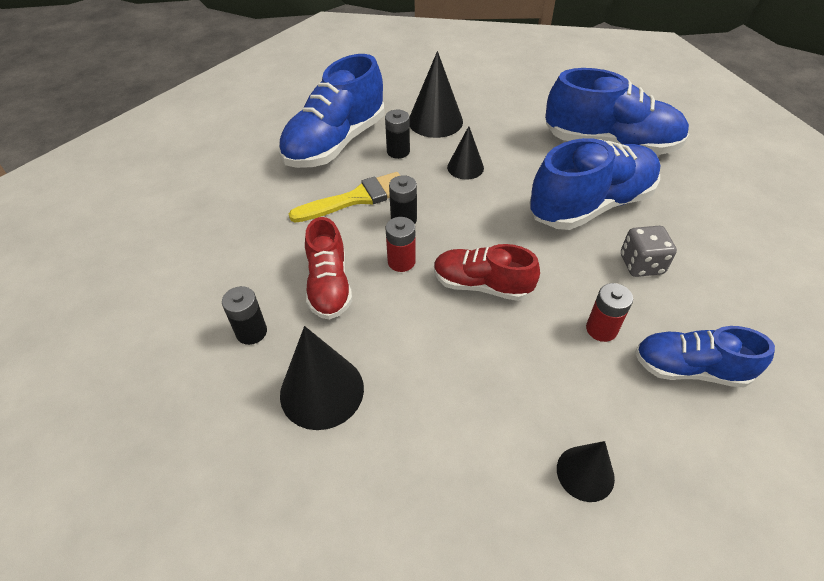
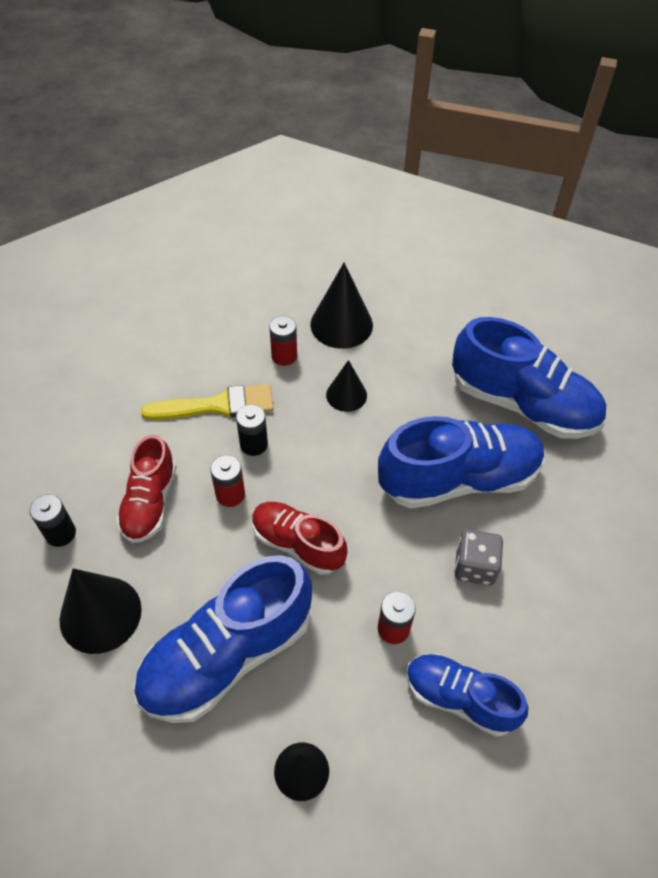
camera: 15 degrees right, 5 degrees up
(335, 143) = (223, 328): blue shoe -> blue shoe (227, 655)
(398, 151) = (284, 356): black battery -> red battery

